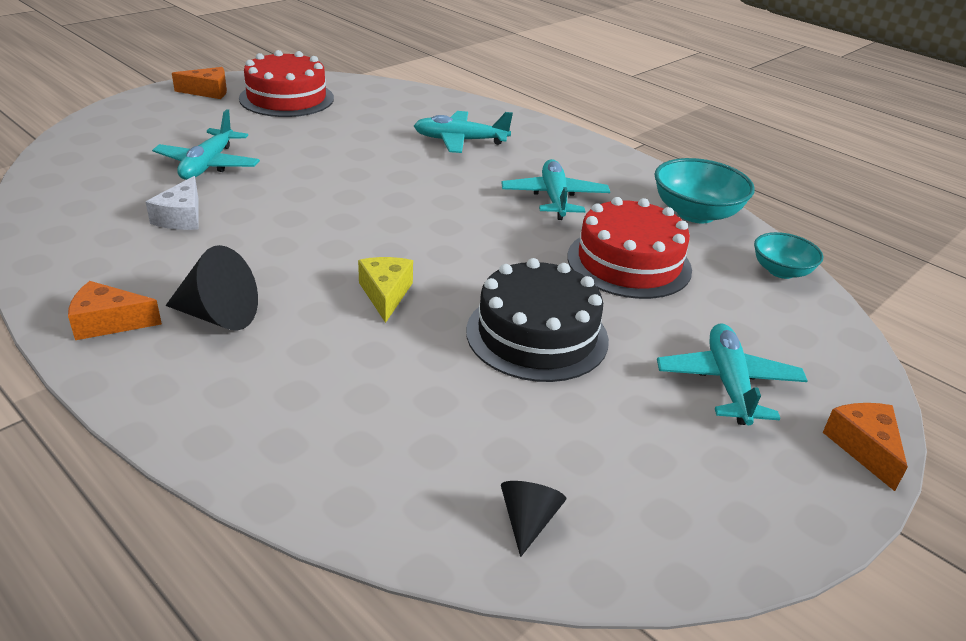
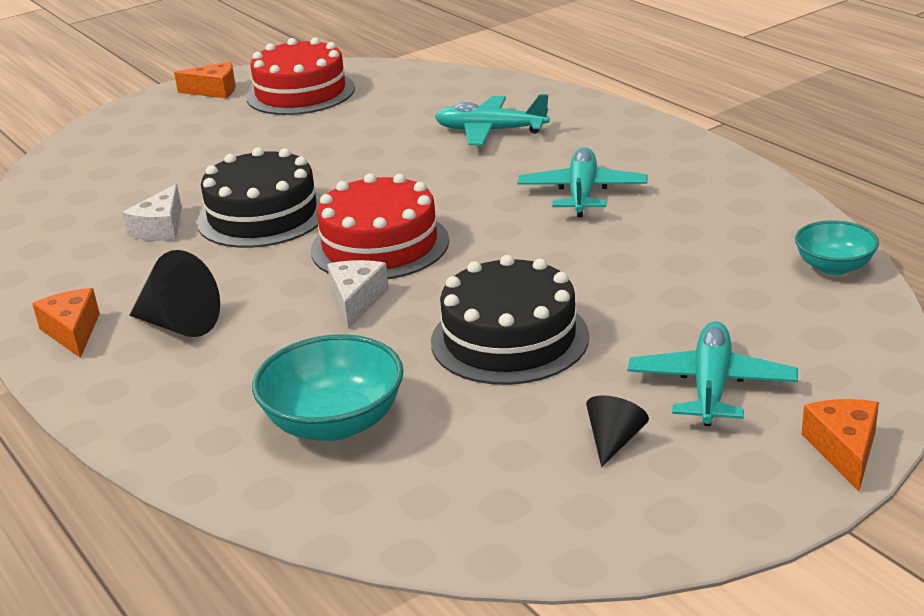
camera: 15 degrees right, 5 degrees down
(109, 322) = (73, 332): orange cheese -> orange cheese turned 60 degrees clockwise
(208, 165) = (198, 172): turquoise plane -> none
(277, 208) = (262, 215): none -> black cake
(385, 294) = (356, 300): yellow cheese -> white cheese
(528, 520) = (440, 509): black cone -> black cone (614, 441)
(629, 263) = (645, 262): red cake -> red cake (380, 245)
(696, 213) = (753, 204): turquoise bowl -> turquoise bowl (334, 423)

